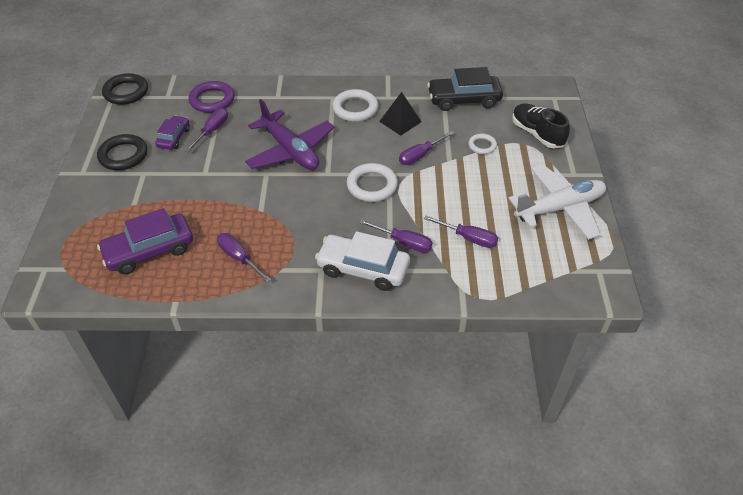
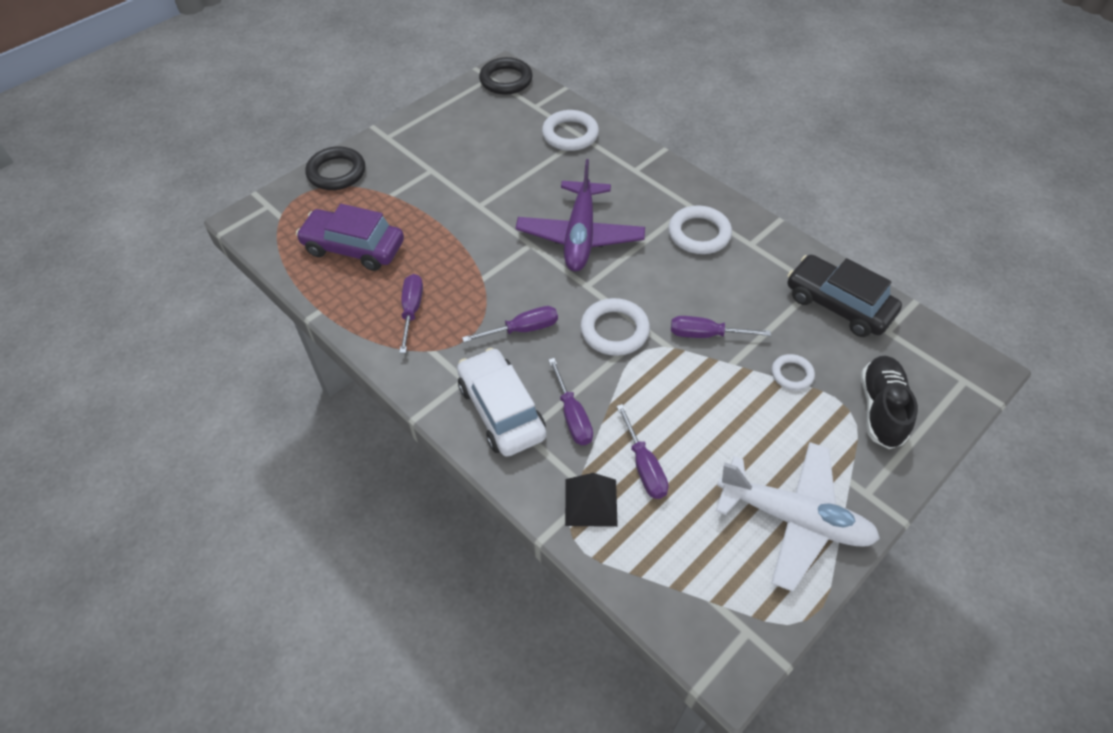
camera: 45 degrees right, 5 degrees up
(123, 155) = (435, 142): black ring -> black ring (336, 172)
(174, 138) = (494, 152): purple car -> none
(212, 100) = (570, 134): purple ring -> white ring
(212, 131) = (533, 167): purple screwdriver -> purple screwdriver (522, 329)
(400, 121) = (730, 280): black pyramid -> black pyramid (590, 502)

